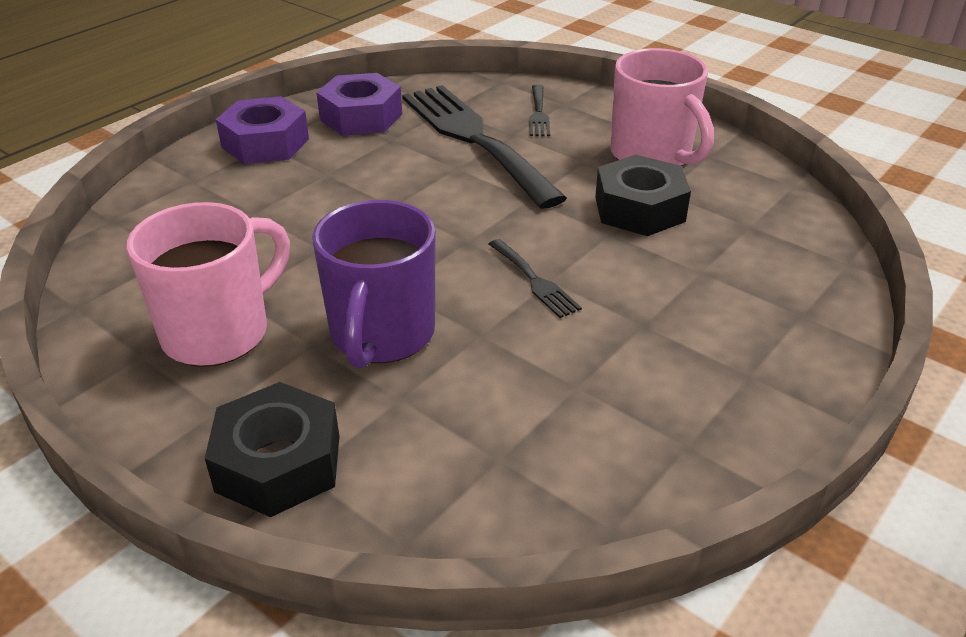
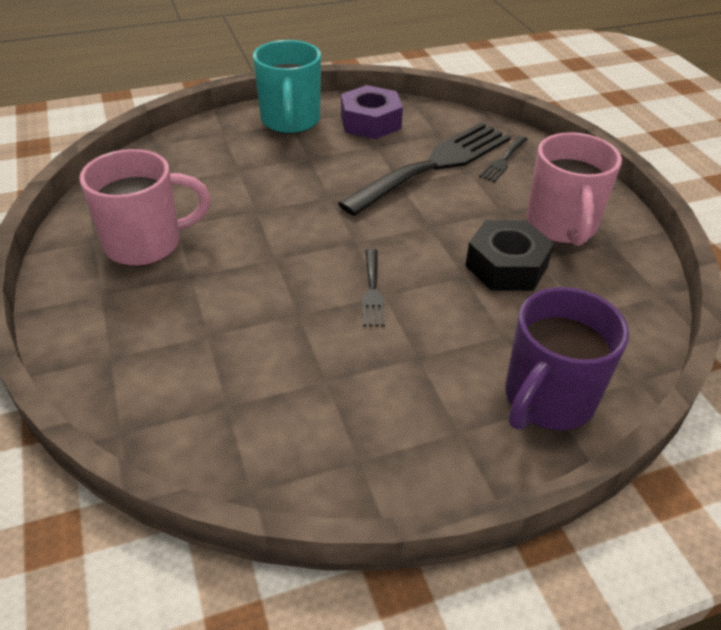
camera: 30 degrees right, 5 degrees up
(265, 143) = (290, 121): purple nut -> turquoise mug
(278, 463) = (102, 344): black nut -> none
(381, 335) = (236, 287): purple mug -> purple mug (547, 399)
(474, 139) = (434, 165): black fork -> black fork turned 45 degrees clockwise

